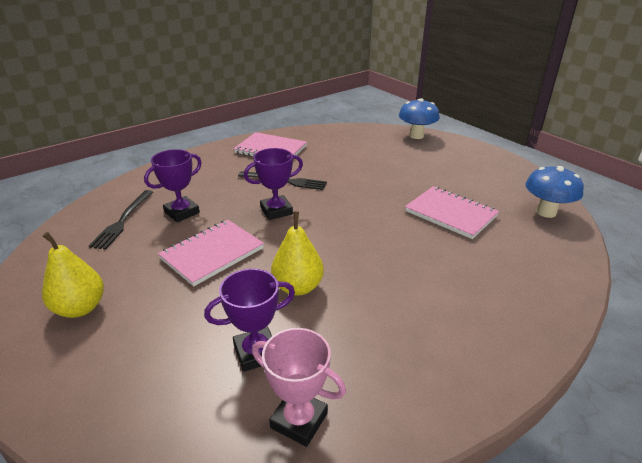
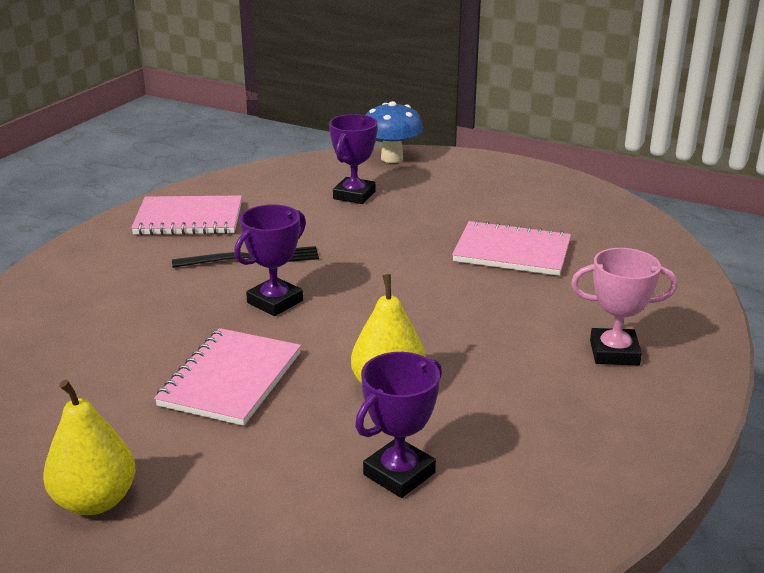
camera: 25 degrees left, 5 degrees down
(123, 220) = (40, 372): black fork -> none
(182, 212) = (129, 338): purple trophy -> purple trophy (354, 195)
(299, 420) = (510, 522): pink trophy -> pink trophy (614, 352)
(546, 212) = (621, 224): blue mushroom -> none

